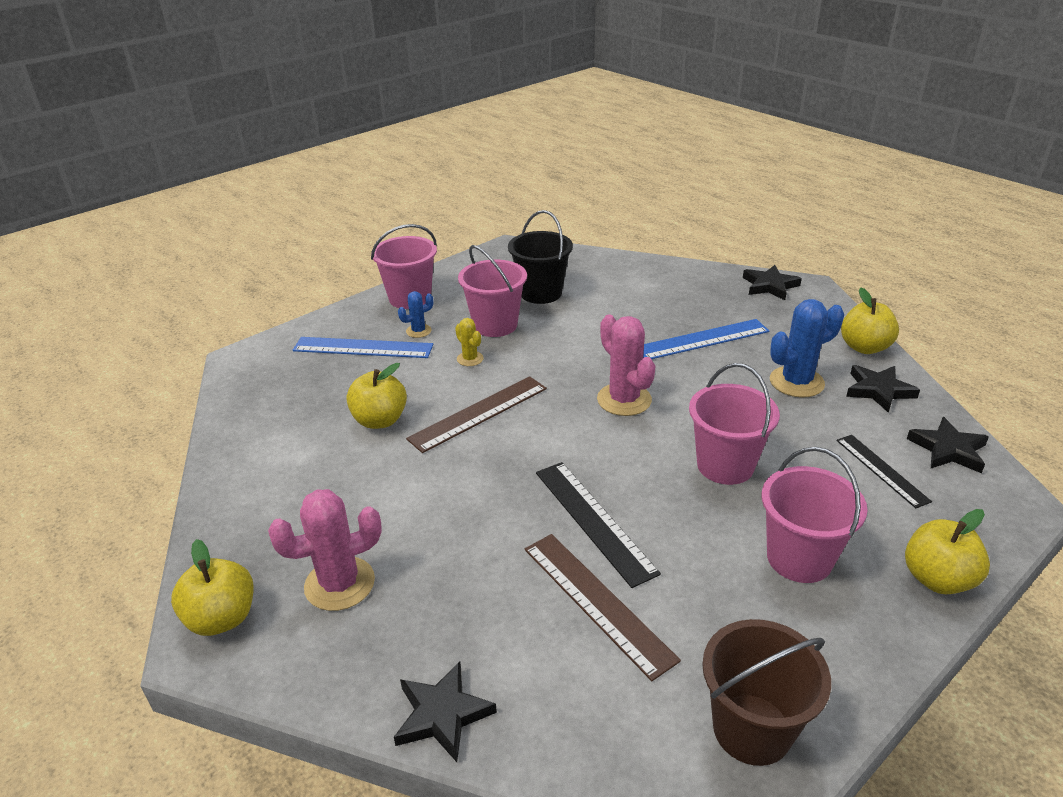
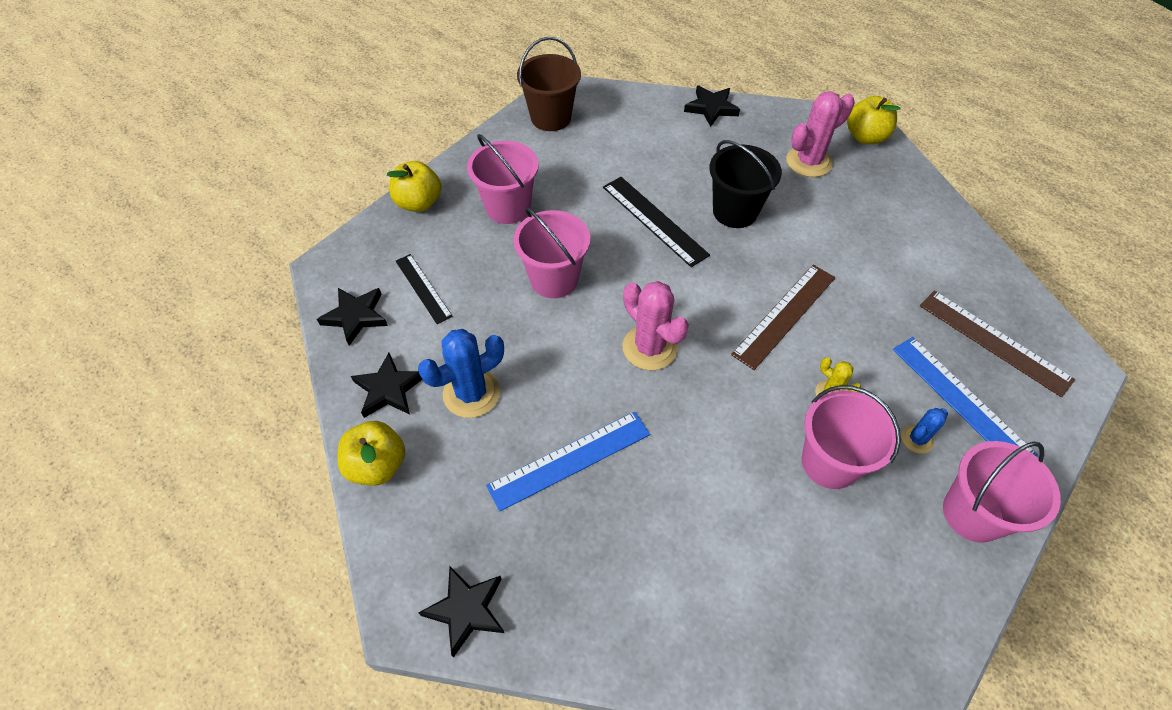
camera: 170 degrees right, 20 degrees up
(363, 348) = (961, 400): blue ruler -> blue ruler turned 60 degrees clockwise
(380, 420) = (872, 297): yellow apple -> none
(541, 293) = (798, 549): black bucket -> black bucket (735, 211)
(597, 602) = (641, 168): brown ruler -> brown ruler (994, 342)

